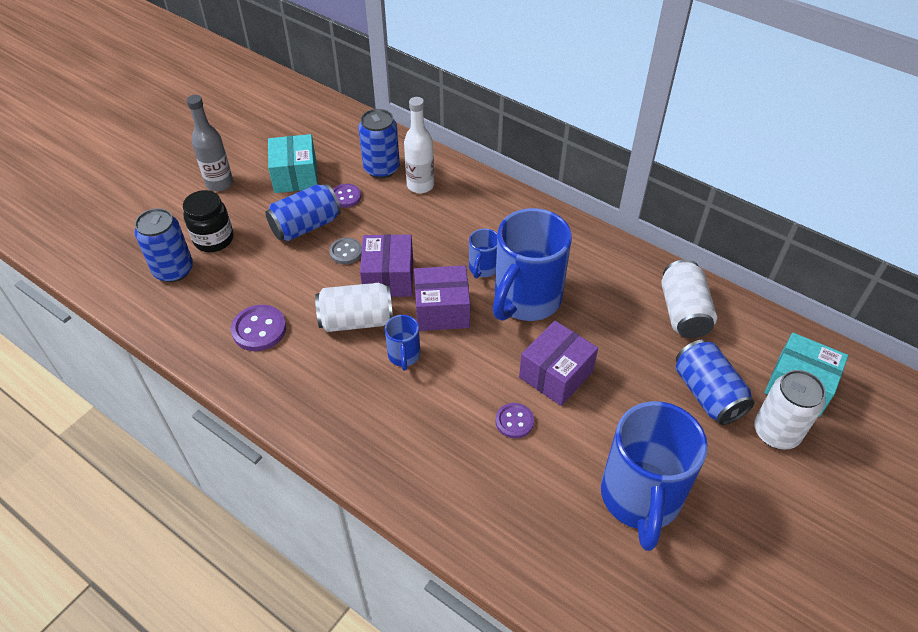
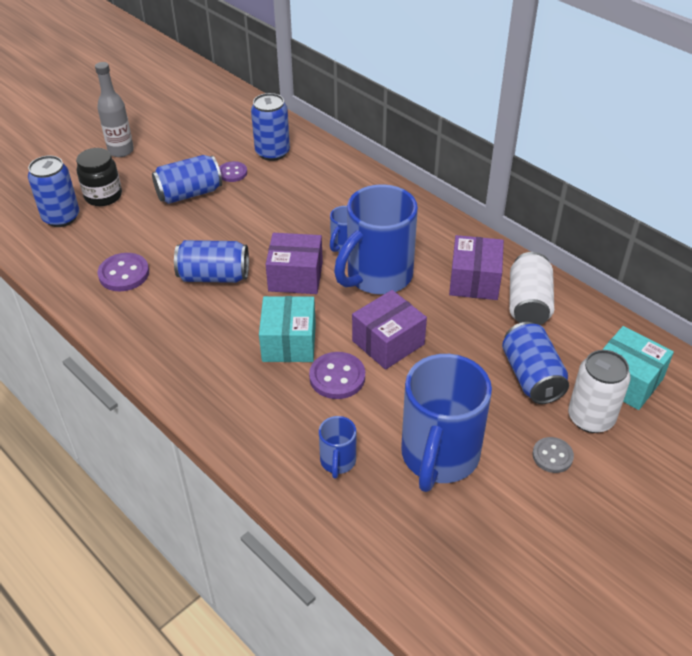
camera: 10 degrees right, 5 degrees down
(295, 176) = (191, 151): turquoise box -> turquoise box (289, 342)
(346, 252) = (220, 219): grey button -> grey button (552, 456)
(356, 320) = (214, 276): white can -> blue can
(388, 278) = (253, 244): purple box -> purple box (474, 281)
(404, 356) = (249, 311): blue mug -> blue mug (337, 462)
(420, 185) = (305, 170): white bottle -> none
(514, 421) = (337, 377): purple button -> purple button, size x1.52

